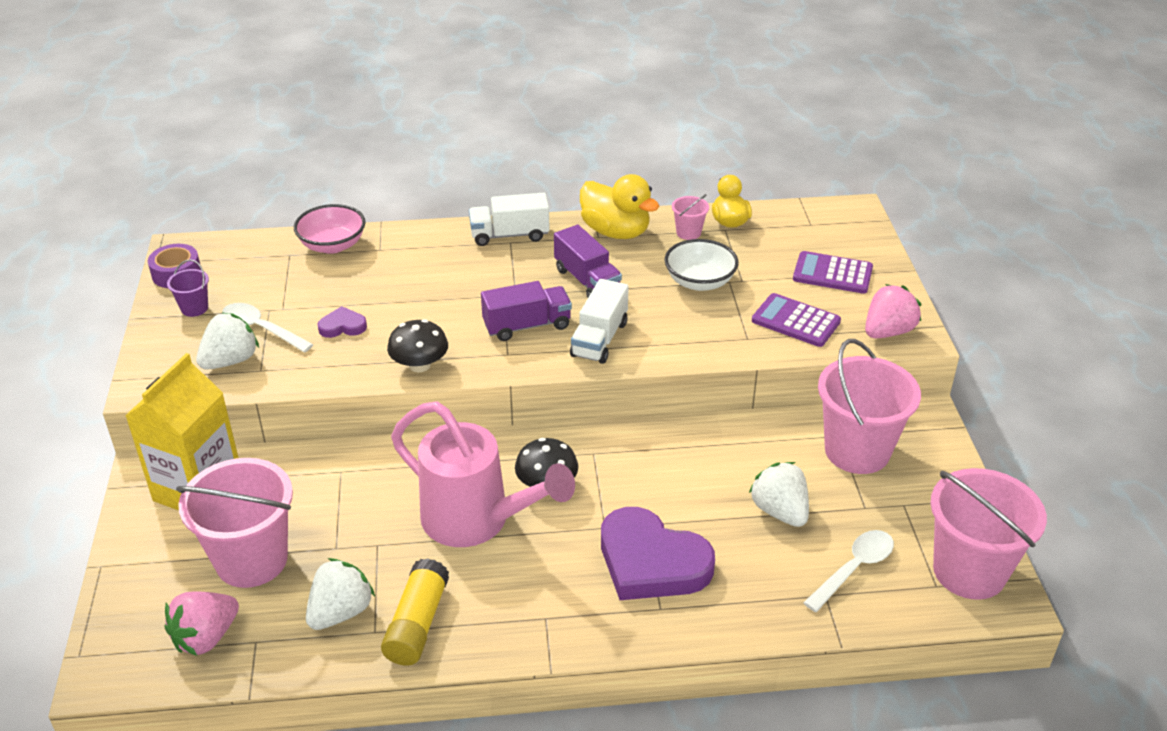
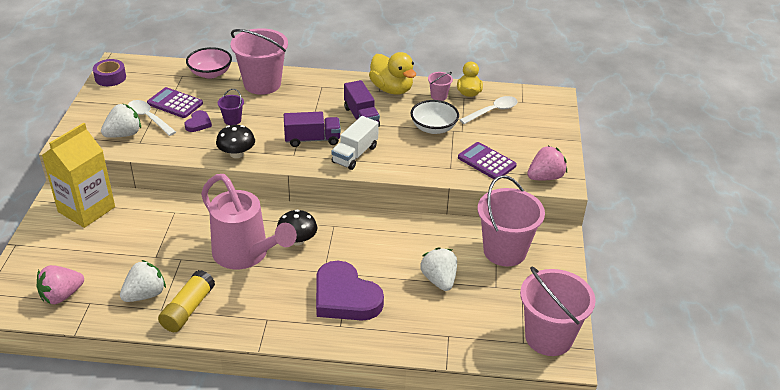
camera: 10 degrees right, 0 degrees up
(194, 308) = (113, 100): purple bucket -> purple bucket (232, 120)
(251, 560) = (103, 255): pink bucket -> pink bucket (262, 84)
(342, 326) = (198, 123): purple heart -> purple heart turned 105 degrees clockwise
(509, 235) = (323, 82): white truck -> none
(832, 274) = (523, 135): purple calculator -> purple calculator (175, 103)
(854, 568) = (473, 323): white spoon -> white spoon (492, 111)

